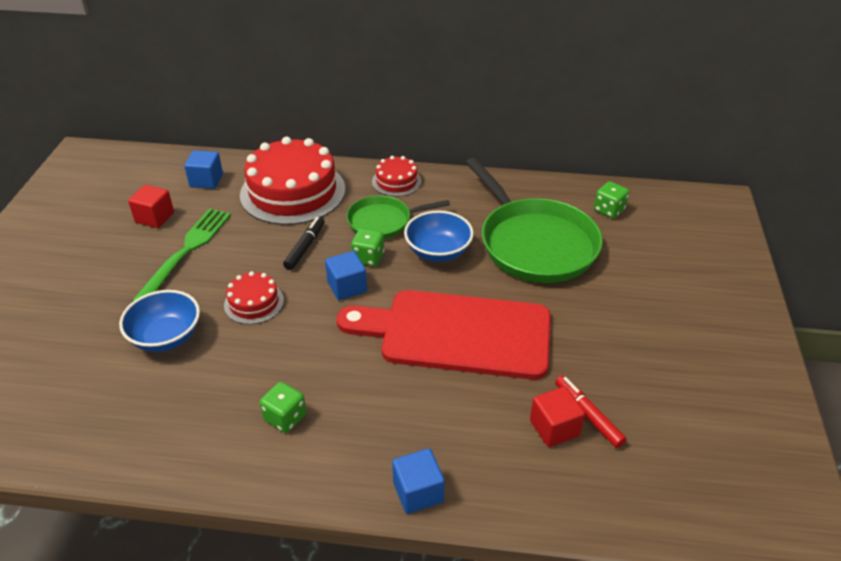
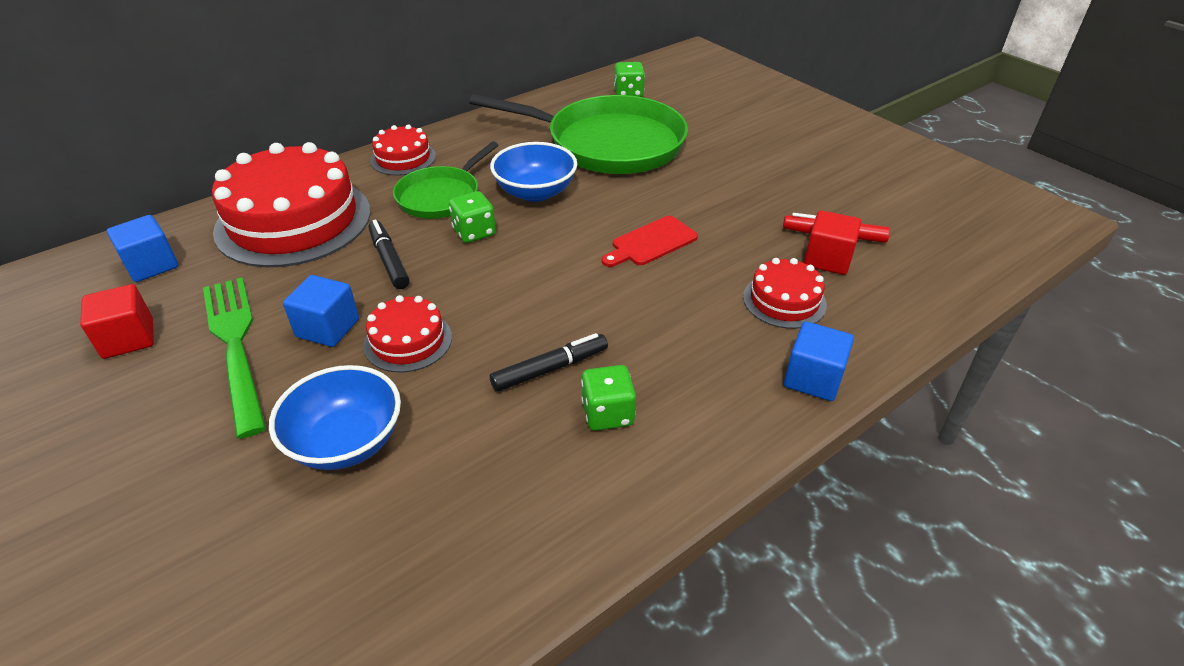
camera: 45 degrees left, 0 degrees up
(294, 370) = (550, 369): none -> black marker
(347, 287) = (491, 267): blue cube -> blue cube (328, 328)
(456, 333) = (651, 242): red cutting board -> red cutting board, size x0.40
(479, 432) = (784, 300): none -> red cake

